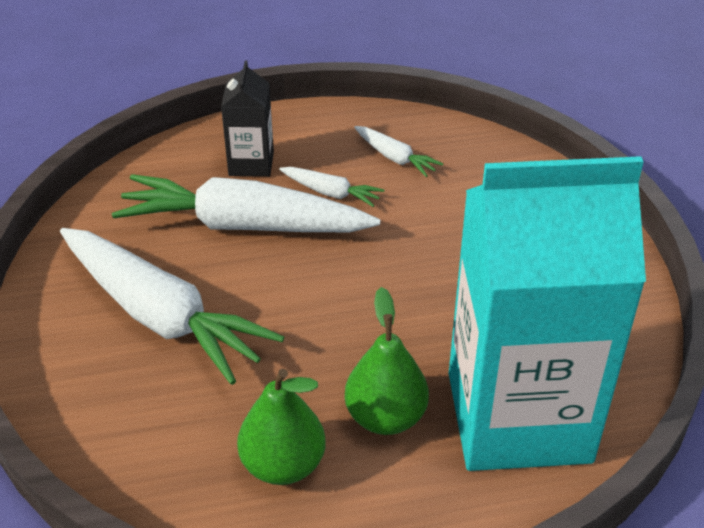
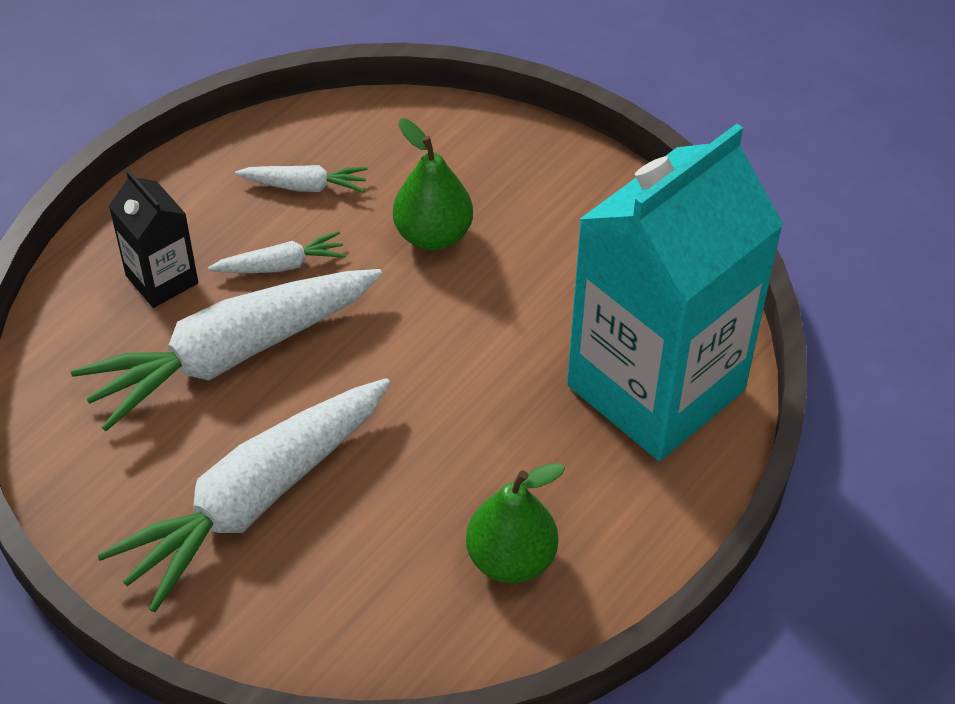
camera: 40 degrees left, 10 degrees up
(161, 316) = (254, 500): white carrot -> white carrot turned 135 degrees clockwise
(385, 417) = (552, 460): green pear -> green pear (433, 235)

